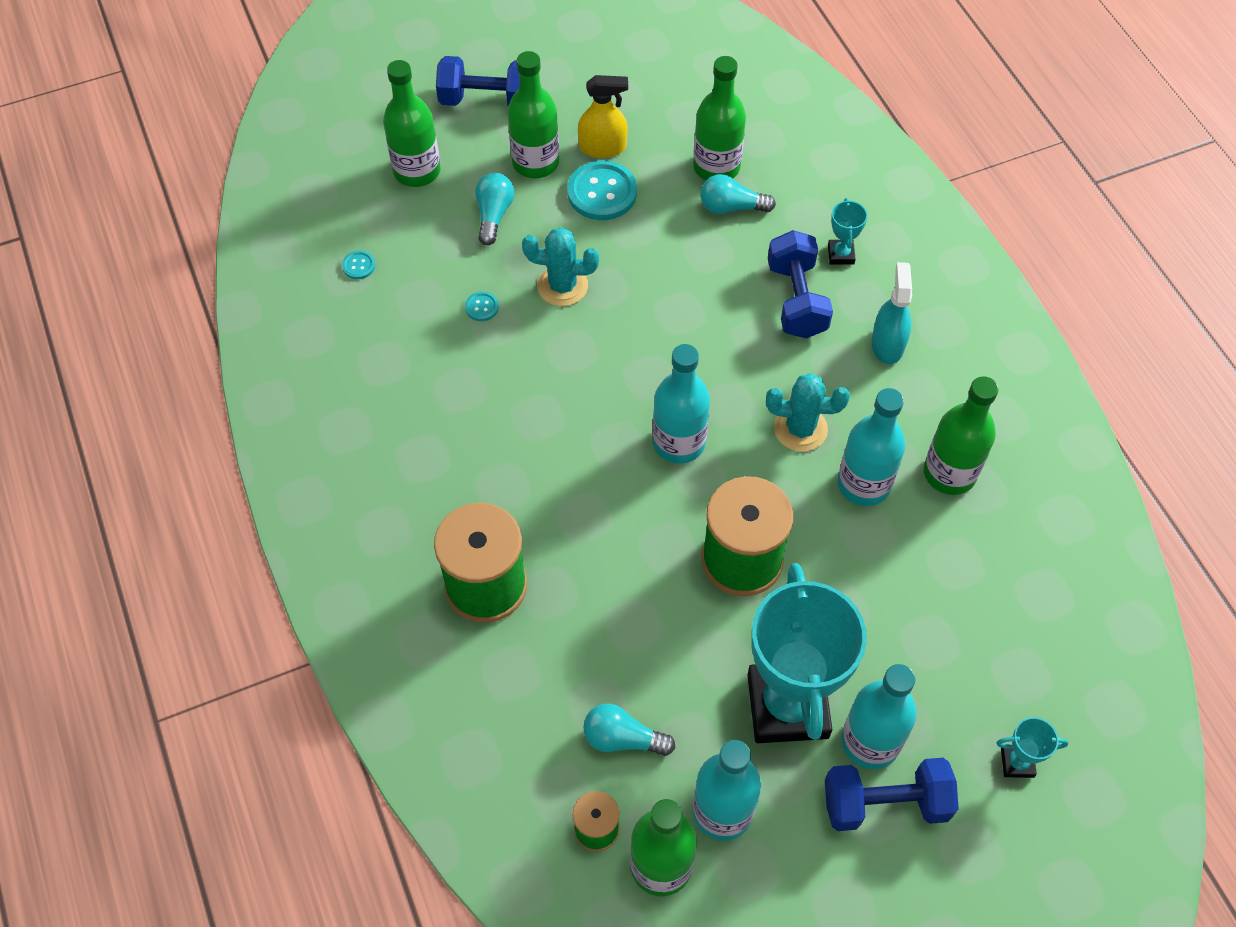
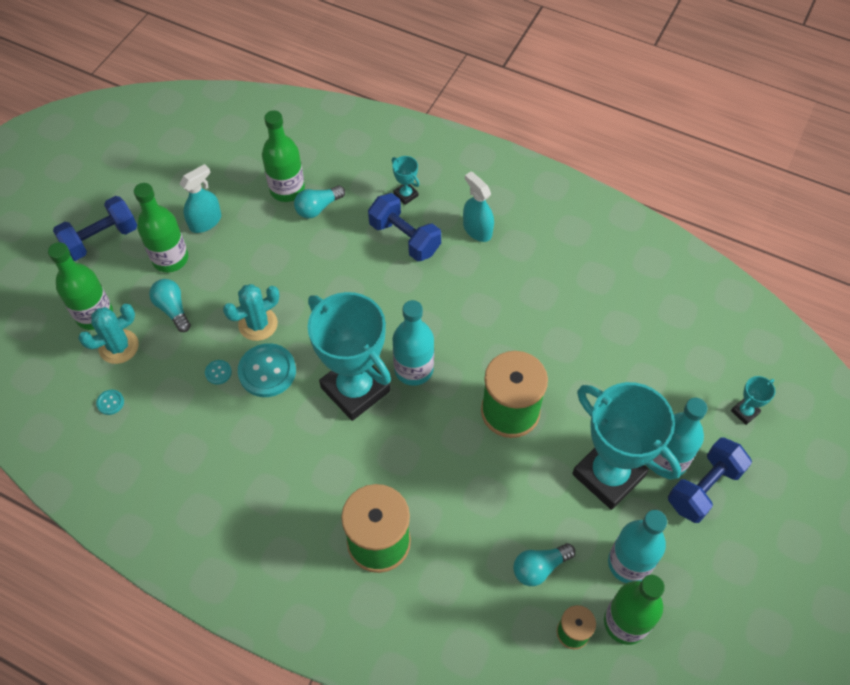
camera: 40 degrees left, 0 degrees up
(600, 419) = (355, 389): none -> turquoise trophy
(602, 192) = (230, 250): turquoise button -> turquoise button (267, 371)
(603, 147) = (205, 222): yellow spray bottle -> turquoise spray bottle
(800, 429) = (474, 311): turquoise cactus -> turquoise cactus (119, 347)
(863, 484) = (535, 318): turquoise bottle -> none
(949, 473) = (573, 279): green bottle -> none

